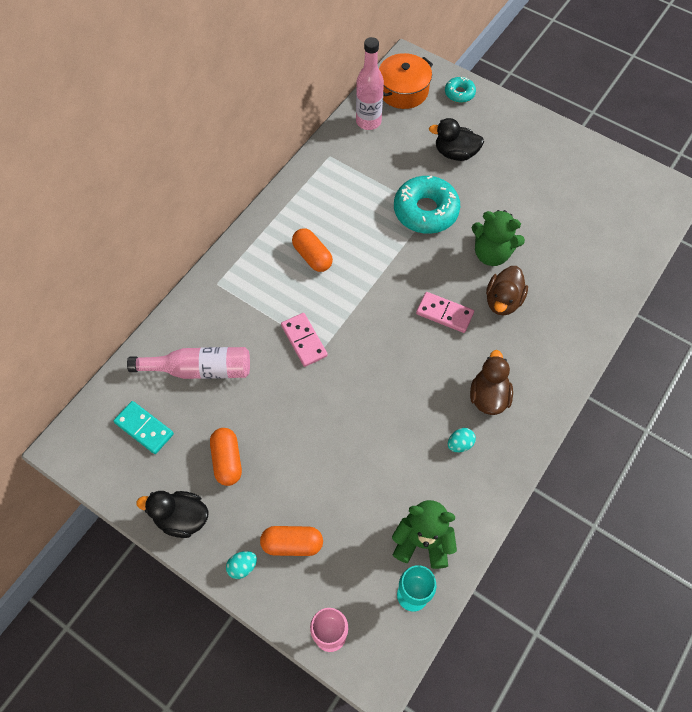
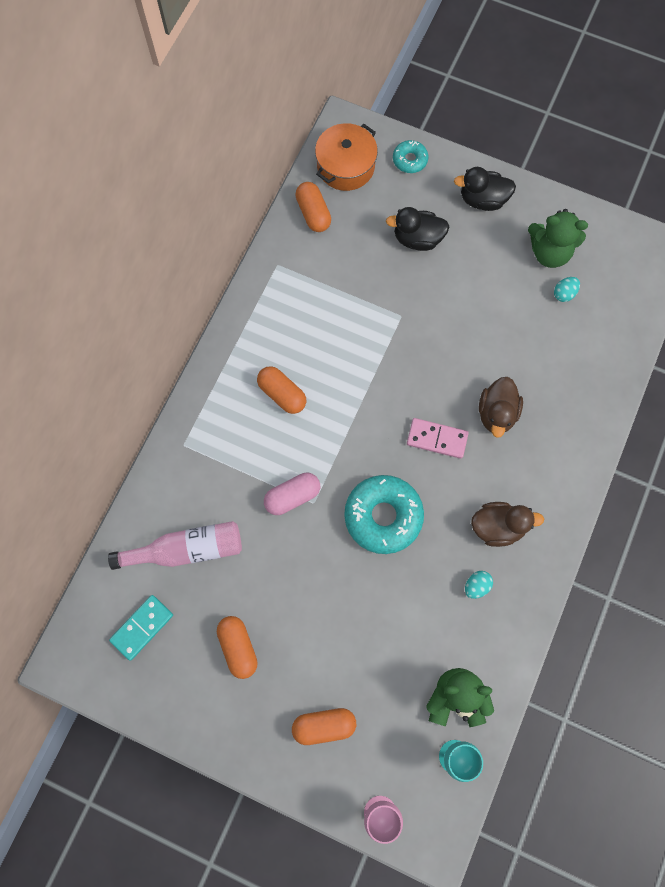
camera: 10 degrees left, 10 degrees up
(144, 428) = (142, 627): turquoise domino -> turquoise domino turned 75 degrees counterclockwise
(182, 518) = (204, 719): black duck -> black duck (482, 200)
(242, 567) = (278, 759): turquoise egg -> turquoise egg (564, 294)
(304, 340) = (292, 496): pink domino -> pink capsule
(368, 122) = (313, 213): pink bottle -> orange capsule
(425, 211) = (396, 317): turquoise donut -> turquoise donut (383, 516)
(488, 396) = (498, 527): brown duck -> brown duck turned 90 degrees clockwise
(491, 253) = (476, 358): green teddy bear -> green teddy bear (549, 252)

